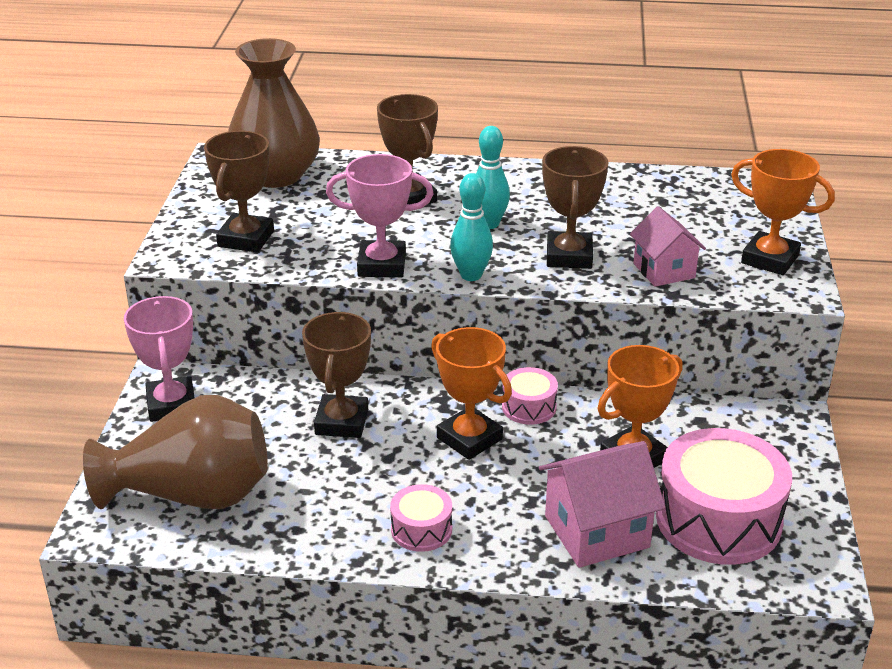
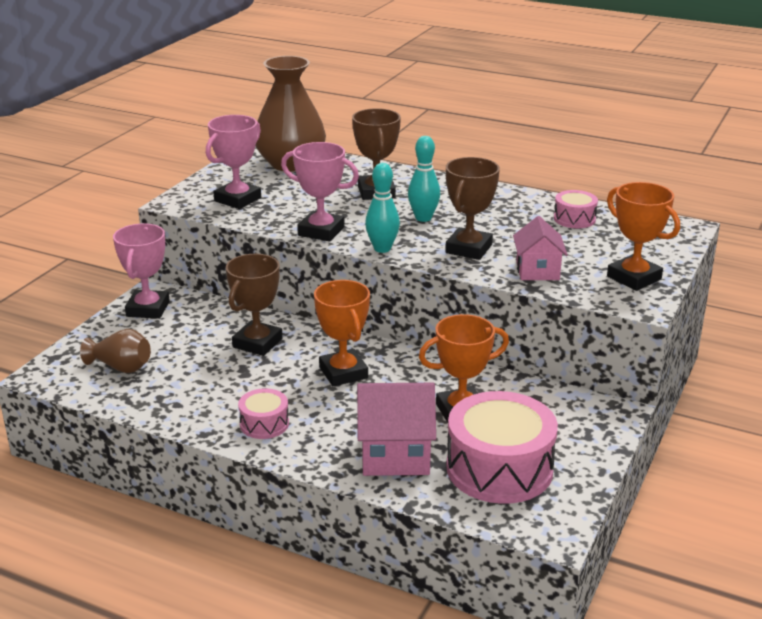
camera: 20 degrees right, 5 degrees down
(192, 495) = (121, 367): brown vase -> brown vase, size x0.51
(246, 239) = (238, 199): brown trophy -> pink trophy
(529, 407) = (404, 361): pink drum -> pink drum (574, 219)

